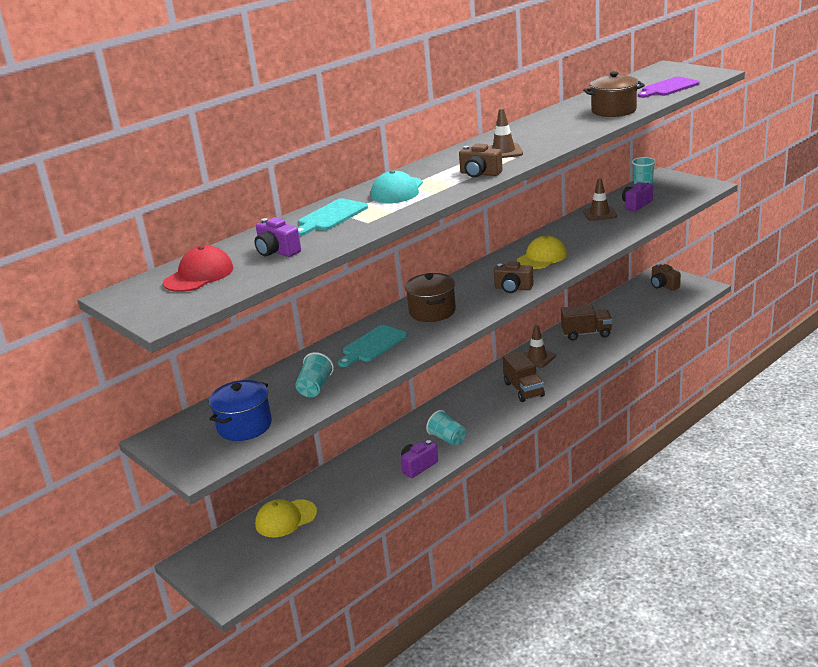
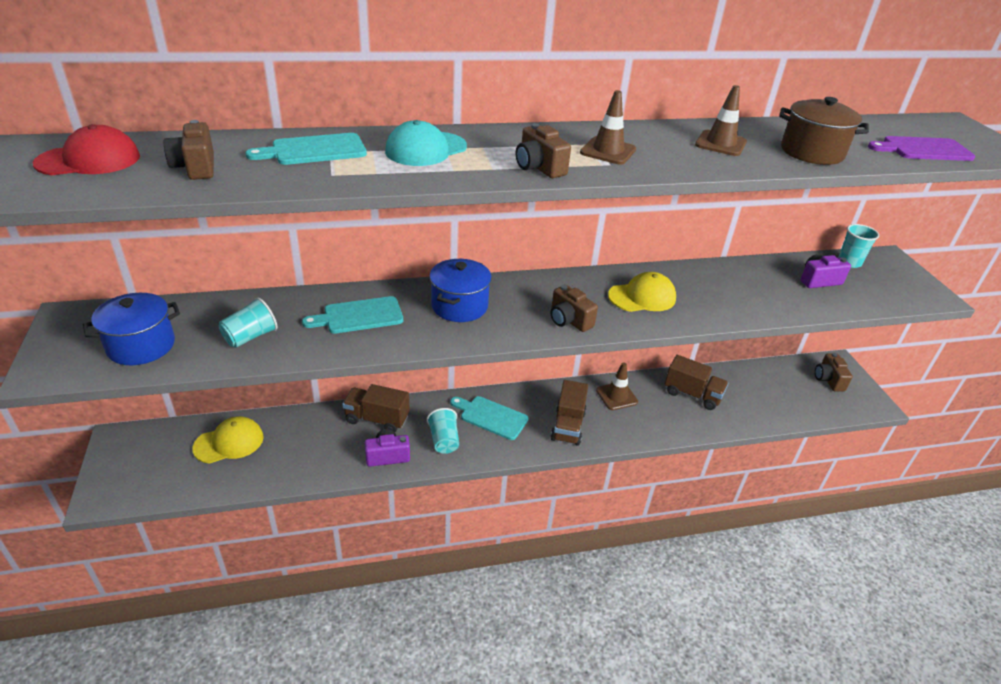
camera: 25 degrees right, 10 degrees up
(277, 251) = (196, 167): purple camera -> brown camera
(286, 518) = (229, 442): yellow cap -> yellow cap turned 150 degrees clockwise
(382, 451) = (377, 419): none -> brown truck
(432, 311) = (459, 306): brown pot -> blue pot
(464, 410) = (491, 417): none -> turquoise cutting board
(599, 214) = (764, 273): brown traffic cone -> brown traffic cone (720, 143)

